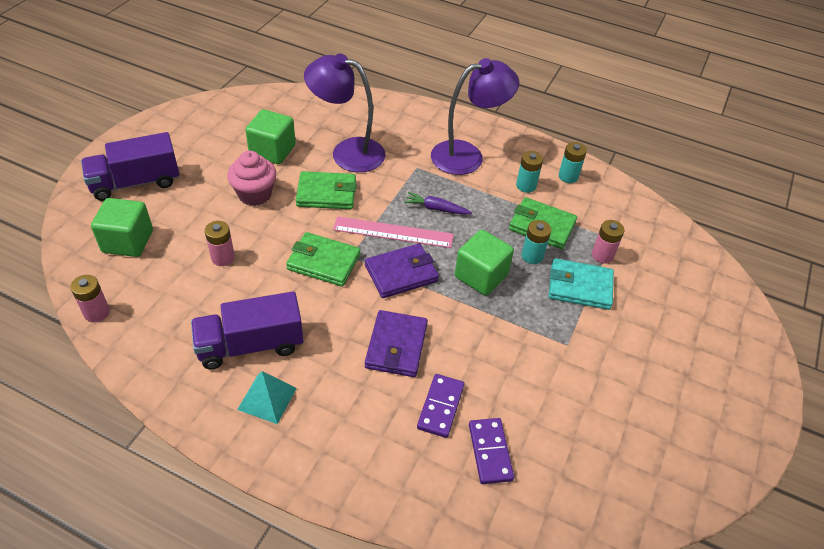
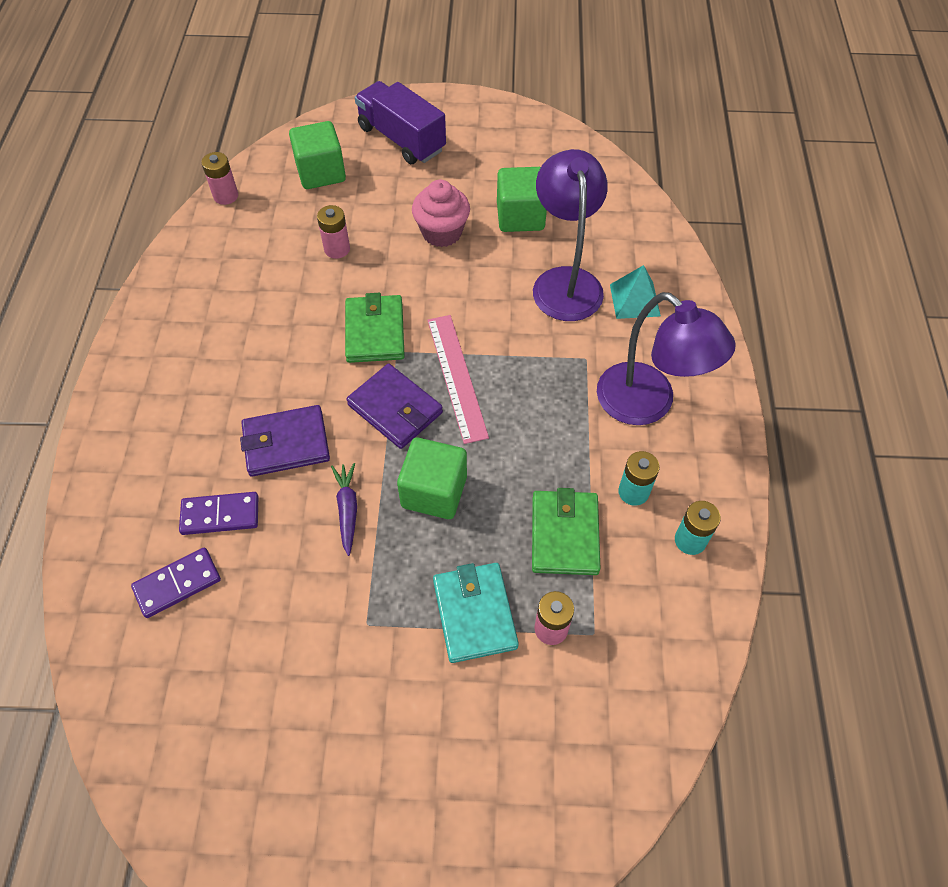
camera: 70 degrees right, 10 degrees up
(250, 345) = (235, 320): purple truck -> none
(267, 398) = (177, 361): turquoise pyramid -> turquoise pyramid (635, 300)
(326, 193) = (482, 291): green wallet -> none
(436, 208) = (523, 405): purple carrot -> purple carrot (347, 510)
(532, 256) = (500, 539): turquoise battery -> none

